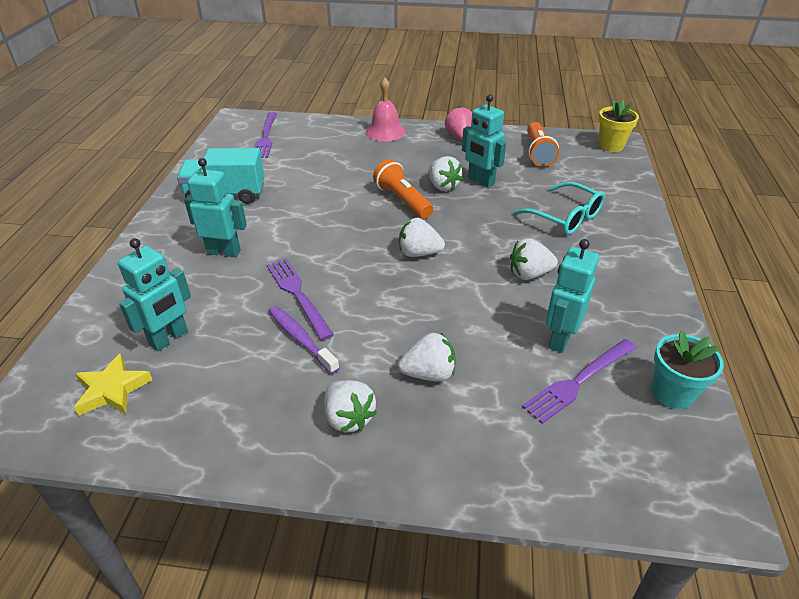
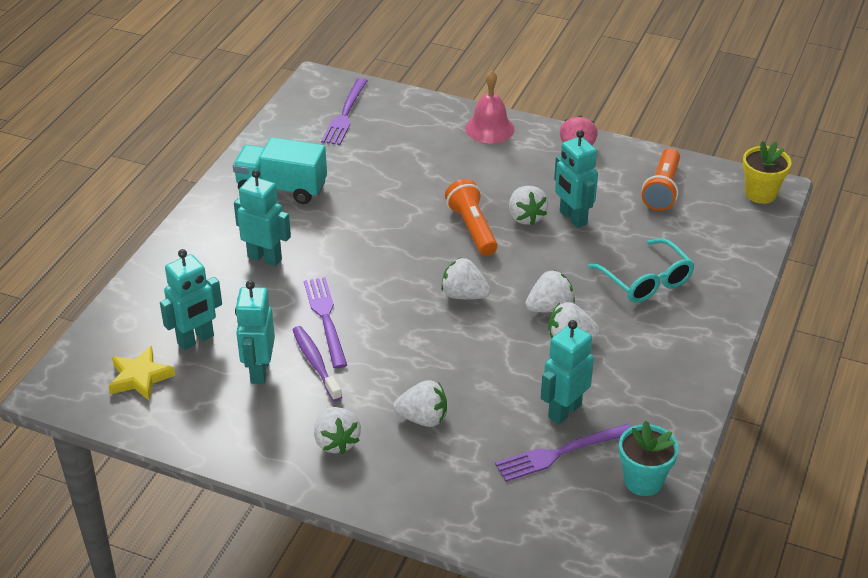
camera: 15 degrees right, 0 degrees up
(244, 358) = (259, 371): none -> turquoise robot
(498, 251) = (550, 308): none -> white strawberry

